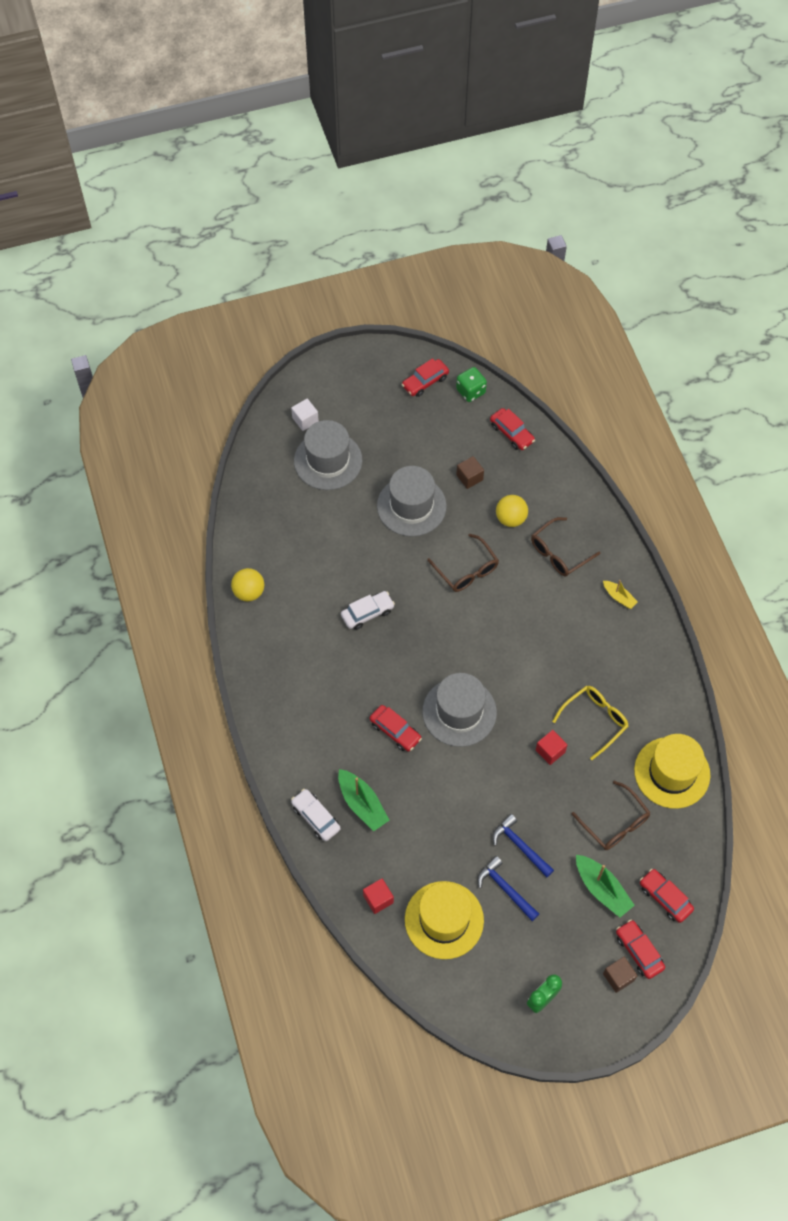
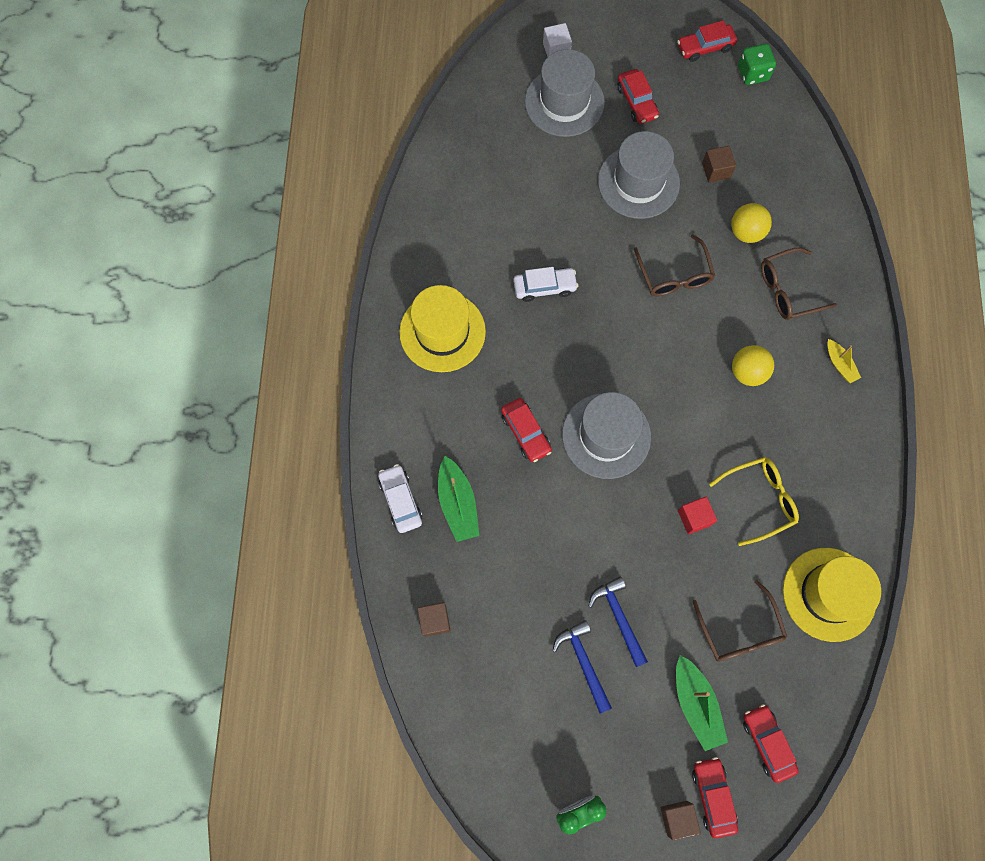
camera: 20 degrees right, 10 degrees up
(249, 592) = (423, 220): yellow ball -> yellow ball (747, 372)
(378, 899) = (434, 620): red cube -> brown cube
(444, 920) = (500, 672): yellow hat -> yellow hat (442, 332)
(511, 433) = (782, 135): red car -> red car (636, 102)

